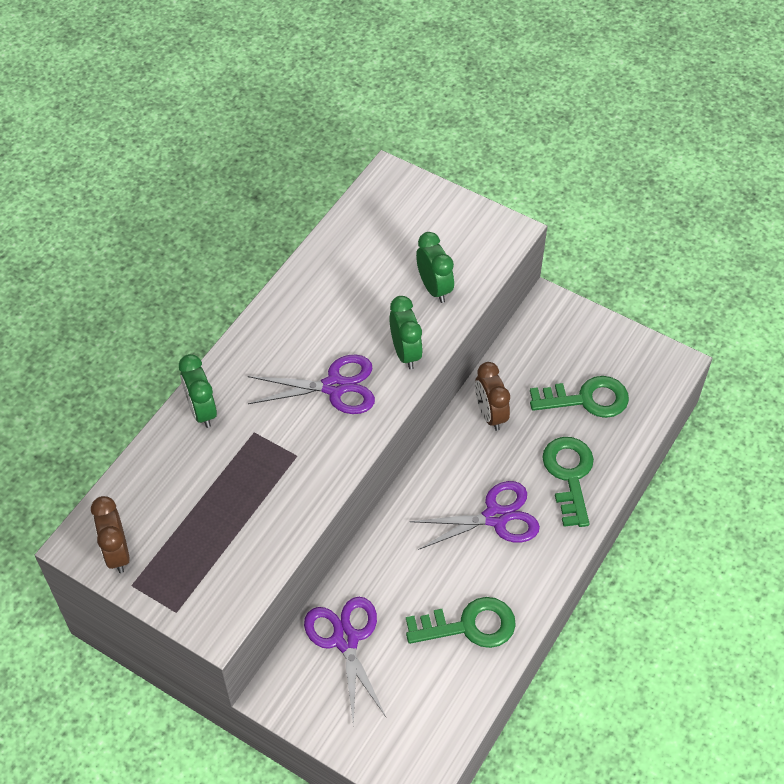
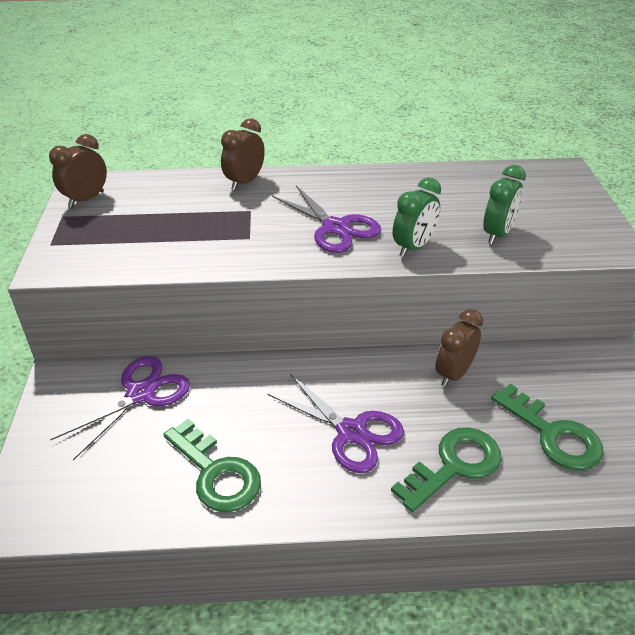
camera: 55 degrees right, 15 degrees down
(202, 411) = (245, 182): green clock -> brown clock

